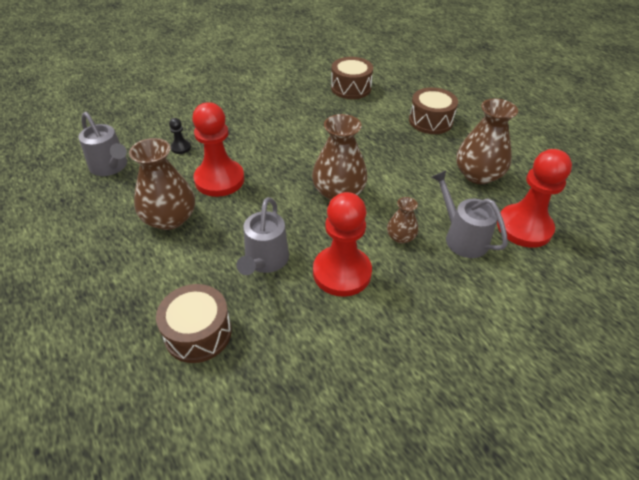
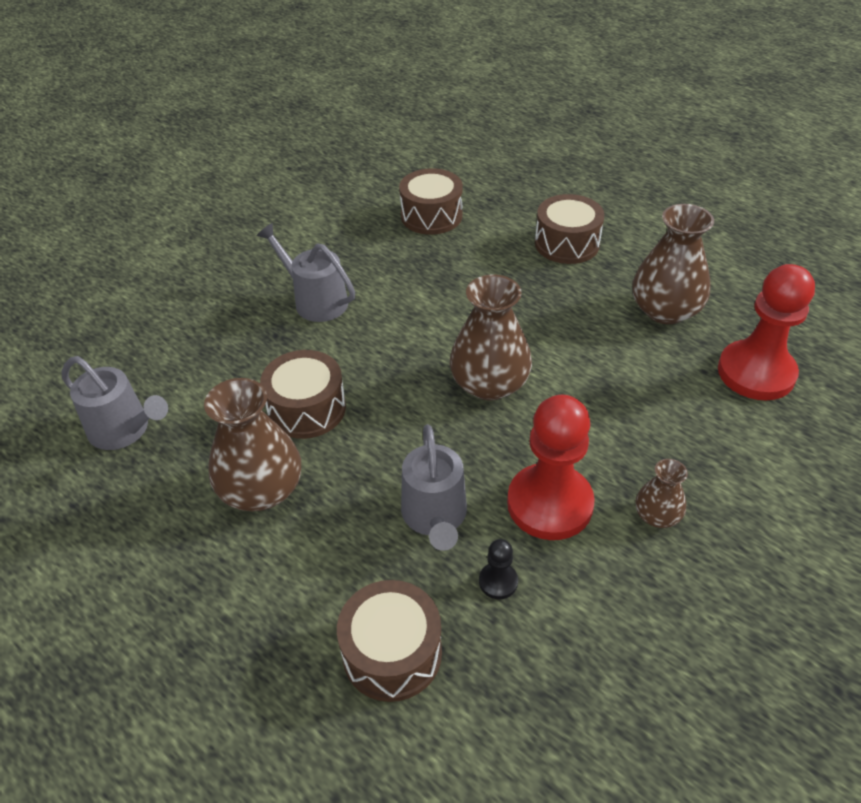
camera: 15 degrees left, 0 degrees up
(181, 148) = (221, 371): black pawn -> black pawn (498, 581)
(219, 180) = (307, 408): red pawn -> brown drum
(400, 237) = (604, 429): brown vase -> brown vase (657, 515)
(462, 237) = (684, 408): grey watering can -> grey watering can (316, 301)

